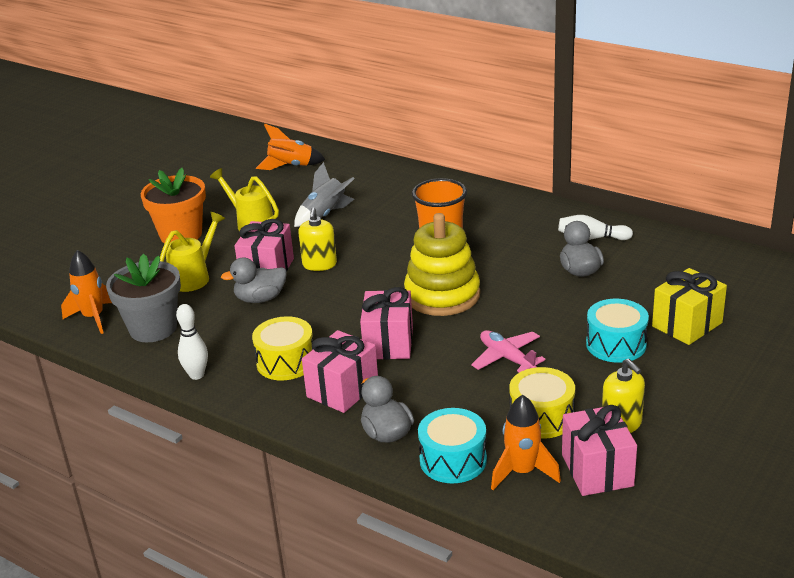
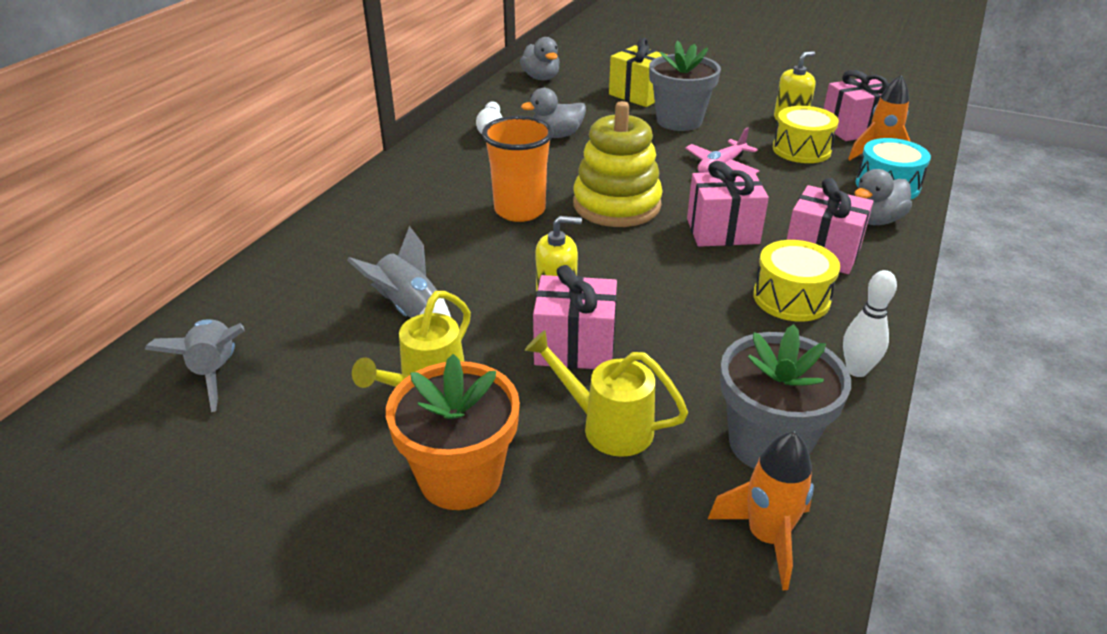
camera: 100 degrees left, 5 degrees up
(260, 299) = (656, 341): grey duck -> grey duck (541, 78)
(290, 166) = (215, 372): orange rocket -> grey rocket
(616, 344) = (679, 121): turquoise drum -> grey flower pot

